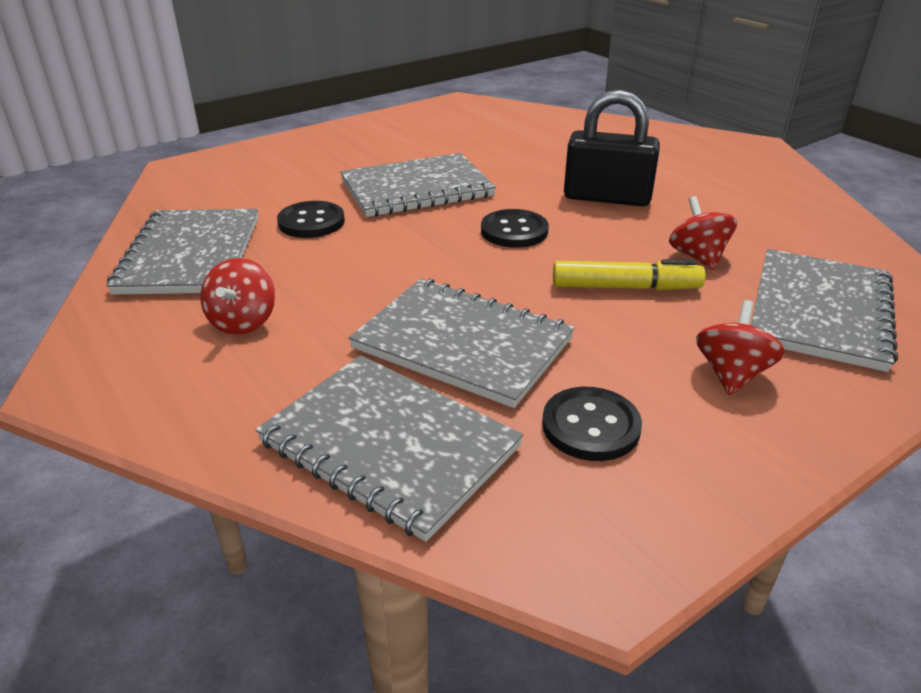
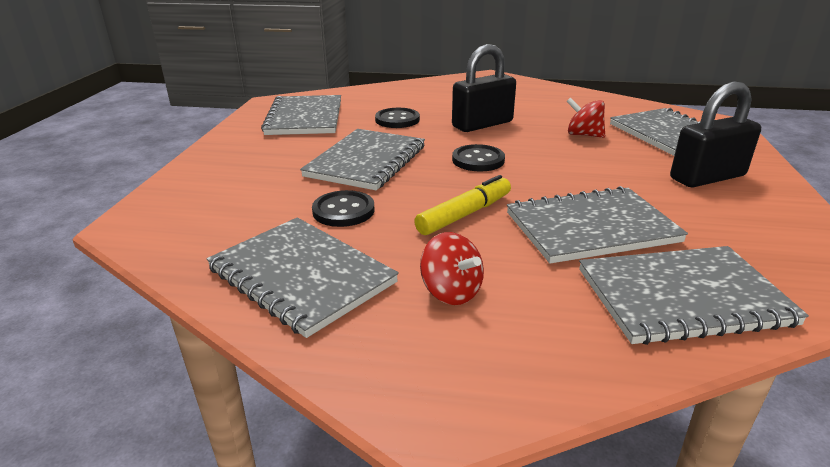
camera: 45 degrees left, 5 degrees down
(456, 127) = (305, 118): none -> grey notebook
(591, 426) = (721, 229): black button -> black button (397, 120)
(625, 287) = (589, 162): yellow marker -> yellow marker (464, 214)
(731, 374) = (707, 177): red spinning top -> black padlock

